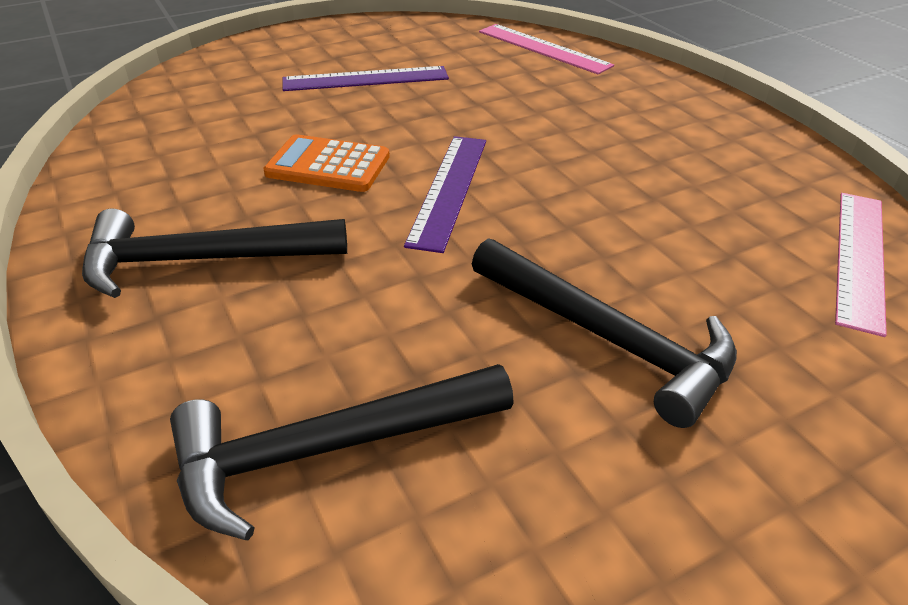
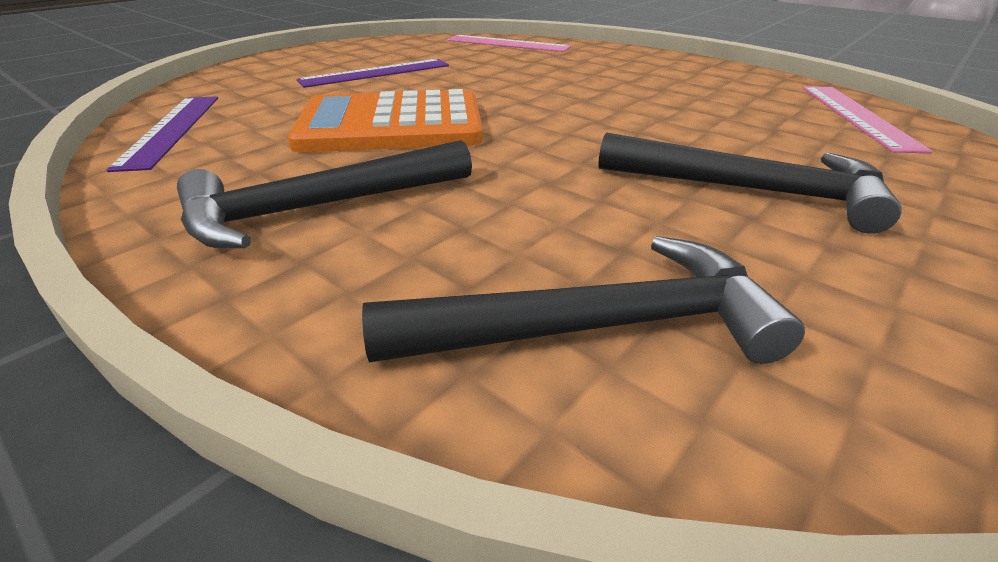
camera: 20 degrees left, 5 degrees down
(327, 449) = (597, 327): black hammer -> black hammer turned 150 degrees counterclockwise
(328, 165) = (391, 125): orange calculator -> orange calculator, size x1.66
(449, 189) = (517, 125): purple ruler -> purple ruler (171, 129)

